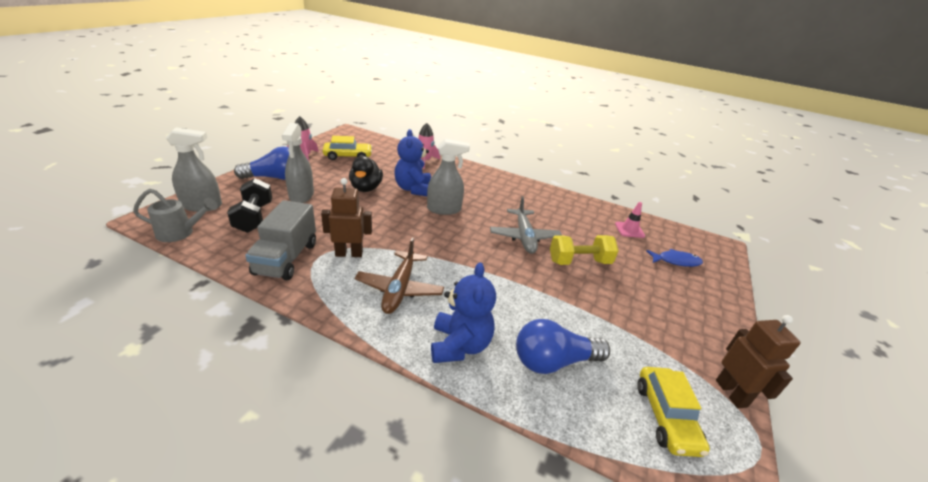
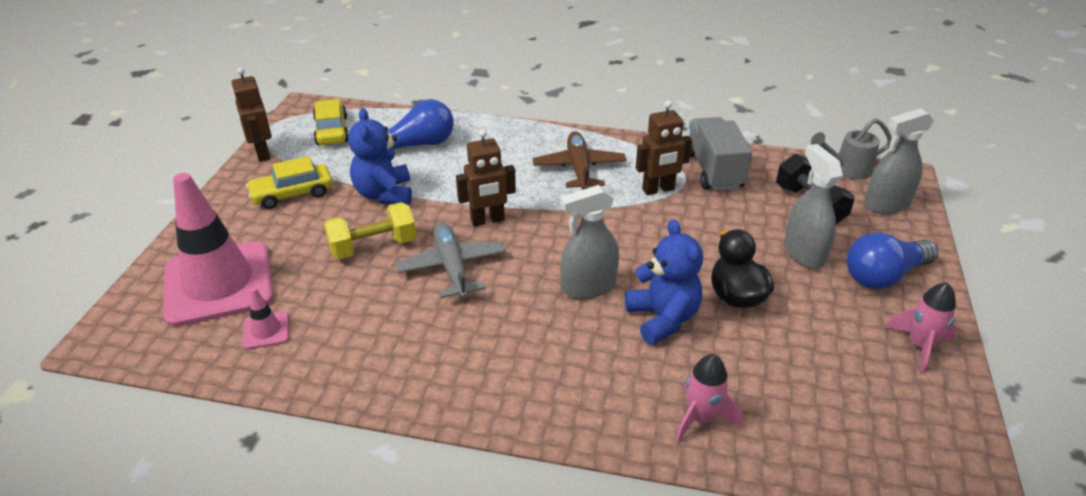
camera: 170 degrees right, 5 degrees up
(348, 156) = (854, 377): yellow car -> yellow car (292, 194)
(459, 345) = (501, 140): blue teddy bear -> blue teddy bear (384, 194)
(494, 261) = (487, 220): none -> brown robot
(676, 261) = (218, 284): blue fish -> pink traffic cone

